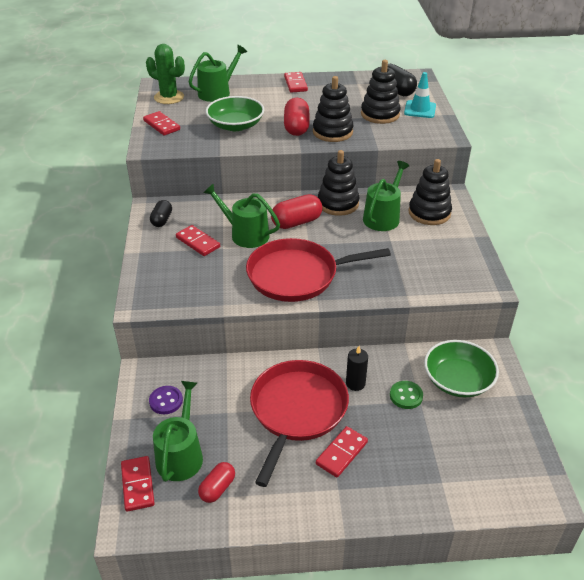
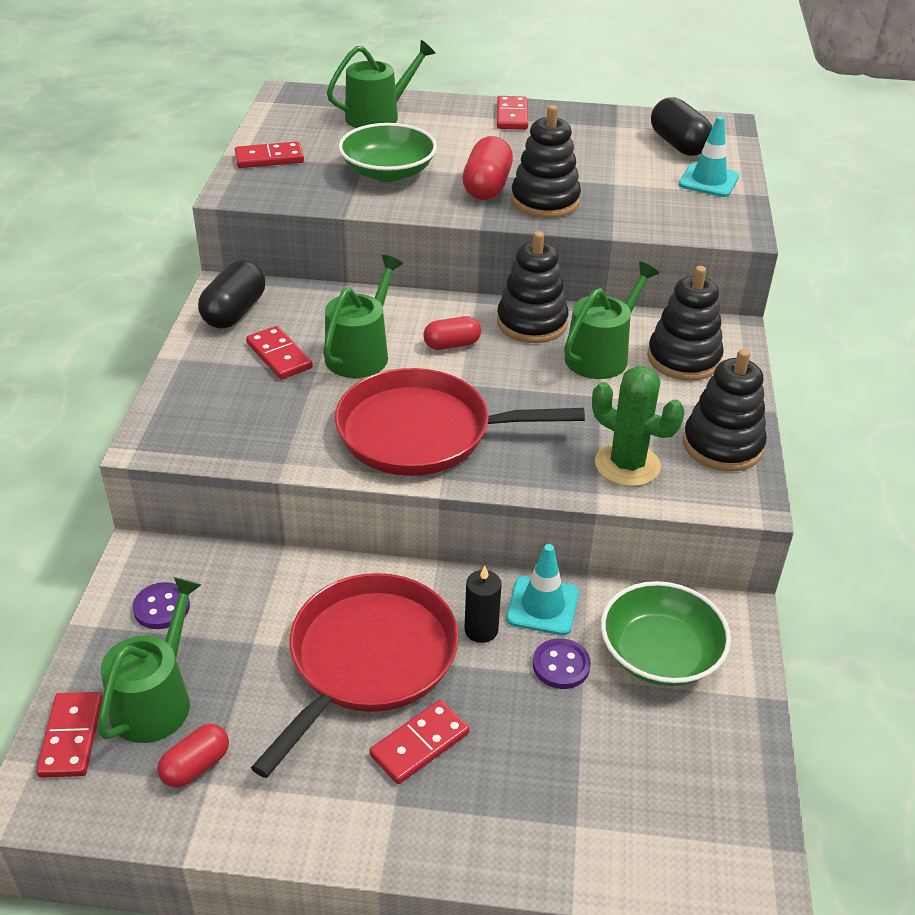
camera: 10 degrees right, 0 degrees up
(162, 125) = (269, 158): red domino -> red domino turned 75 degrees counterclockwise
(162, 220) = (234, 312): black capsule -> black capsule, size x1.57
(169, 97) = (298, 115): green cactus -> green cactus (627, 465)
(245, 234) = (361, 353): green watering can -> green watering can turned 75 degrees clockwise
(296, 222) = (452, 345): red capsule -> red capsule, size x0.64
(380, 114) = (636, 181): black stacking toy -> black stacking toy (722, 445)
(385, 364) = (542, 606): none -> turquoise traffic cone
(406, 396) = (561, 665): green button -> purple button

